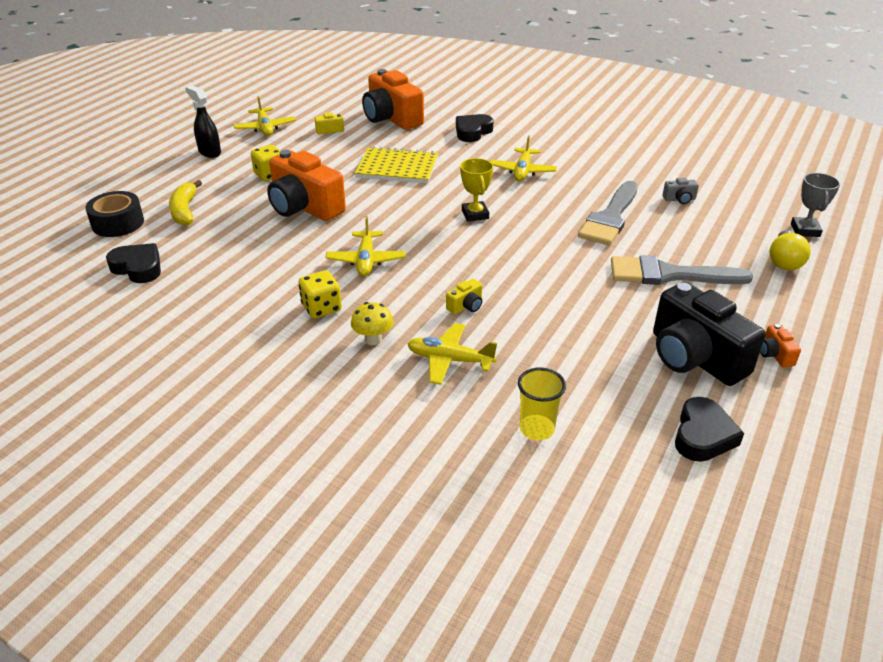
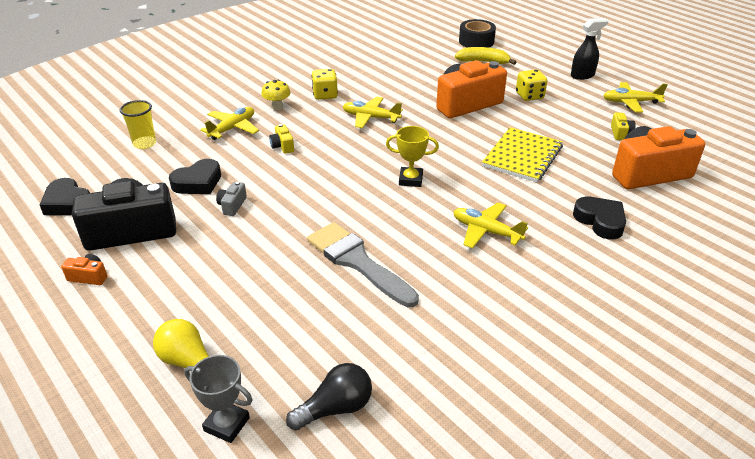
camera: 110 degrees right, 0 degrees up
(138, 268) = (415, 45): black heart -> black heart (198, 182)
(669, 275) = (237, 262): grey brush -> none
(679, 199) = (364, 335): grey camera -> grey camera (232, 205)
(746, 196) = (335, 408): none -> black light bulb

